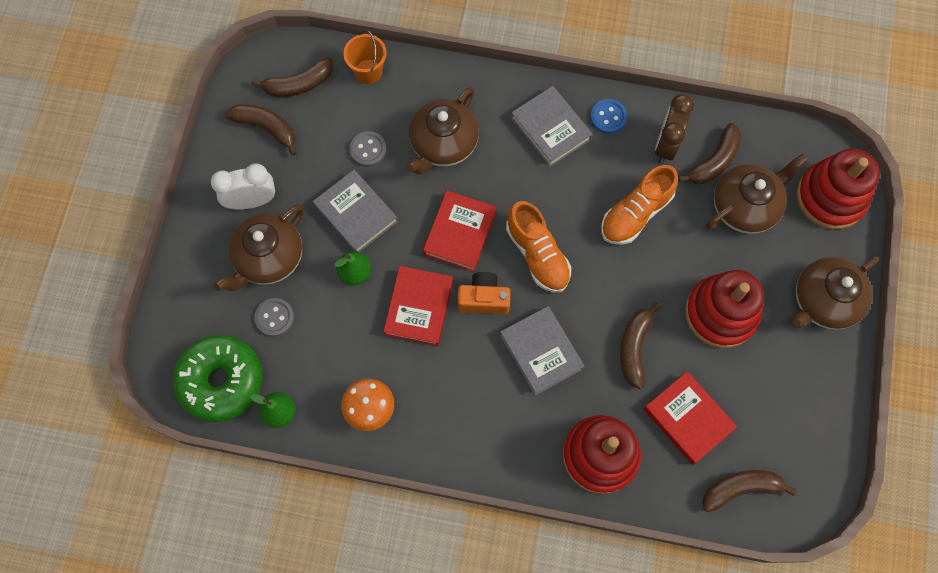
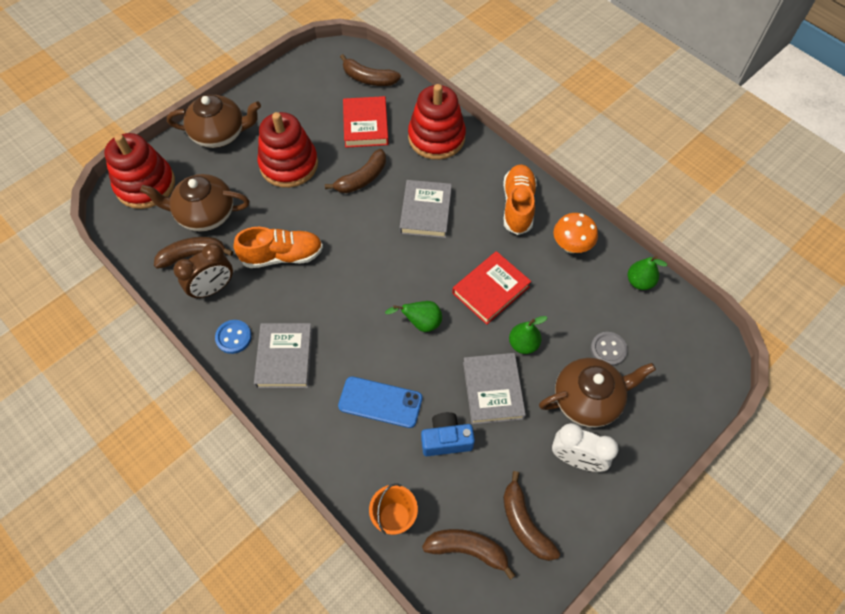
camera: 145 degrees left, 10 degrees down
(221, 381) = (674, 329): green donut -> none
(368, 149) = (446, 439): grey button -> blue camera
(443, 144) = (380, 402): brown teapot -> blue phone
(460, 233) = (421, 323): red book -> green pear
(483, 299) = (439, 267): orange camera -> none
(537, 255) = (376, 272): orange shoe -> orange shoe (518, 205)

